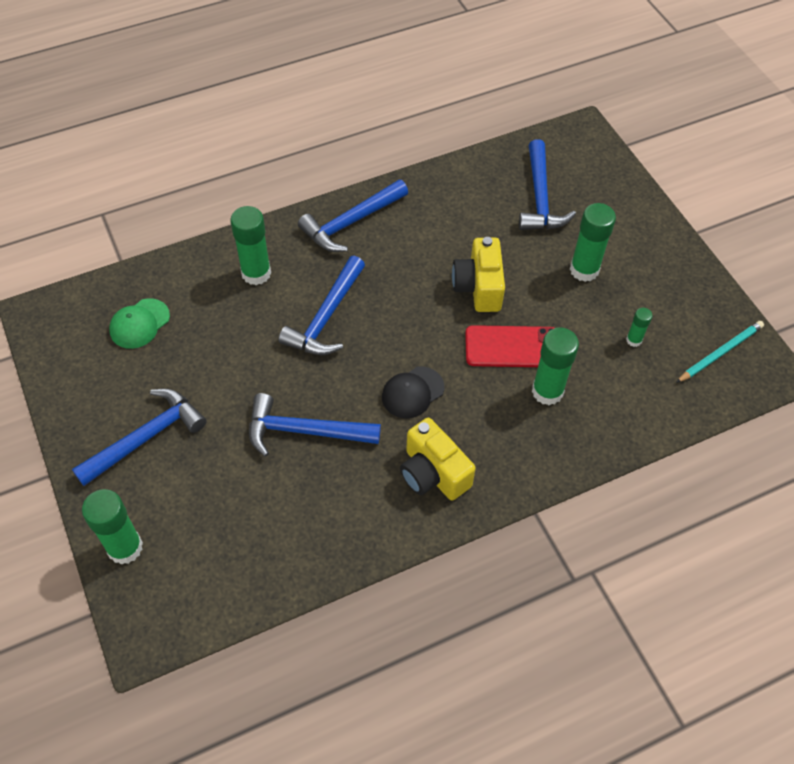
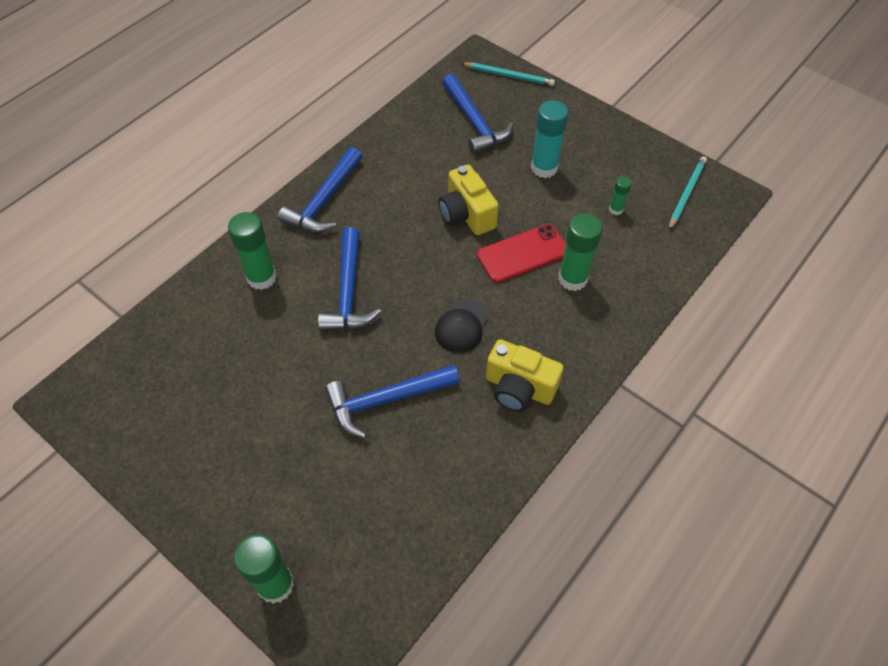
camera: 25 degrees left, 0 degrees up
(139, 324) = (173, 367): green cap -> none
(146, 437) = (239, 470): blue hammer -> none
(584, 270) = (544, 168): green glue stick -> turquoise glue stick
(604, 162) = (509, 76): none -> turquoise pencil

